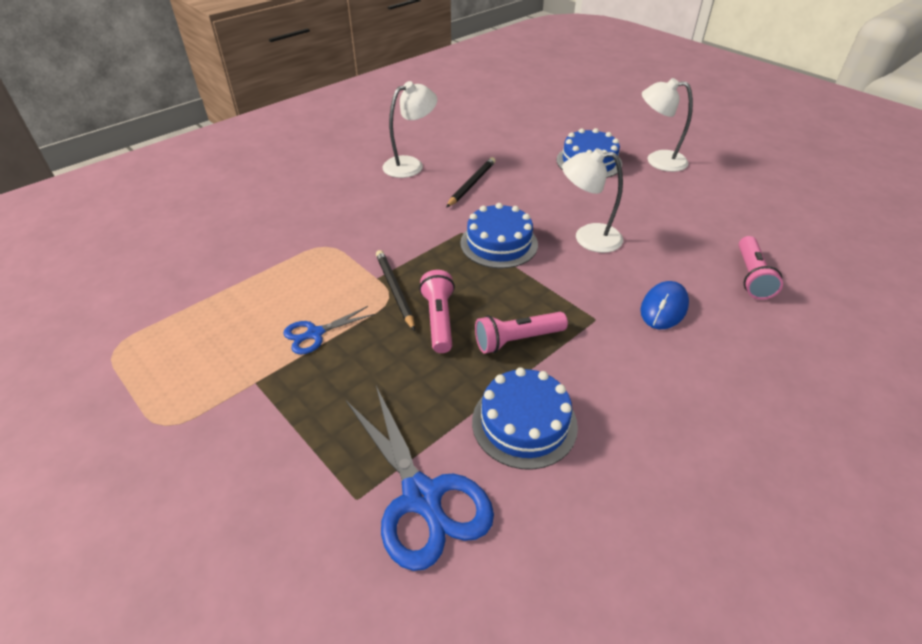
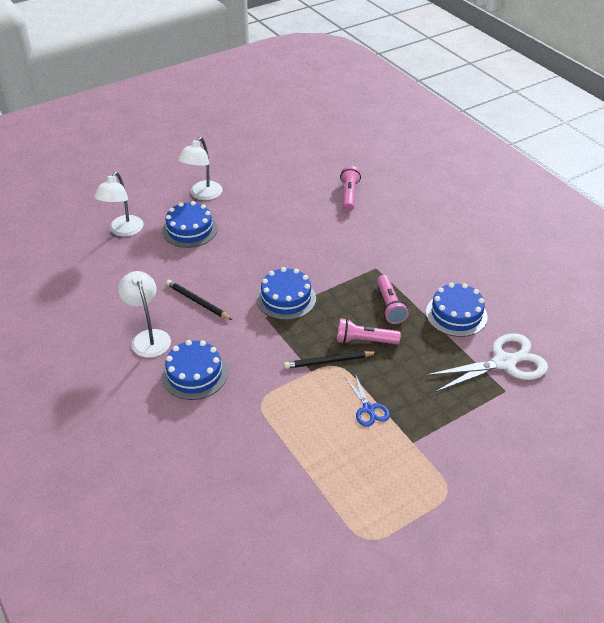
camera: 80 degrees left, 0 degrees up
(363, 198) = (194, 374): none -> blue cake
(422, 497) = (504, 363): blue scissors -> white scissors
(588, 238) = (291, 253): white lamp -> white lamp (123, 231)
(664, 308) = (371, 237): blue mouse -> none
(751, 276) = (349, 195): pink flashlight -> pink flashlight turned 105 degrees counterclockwise

